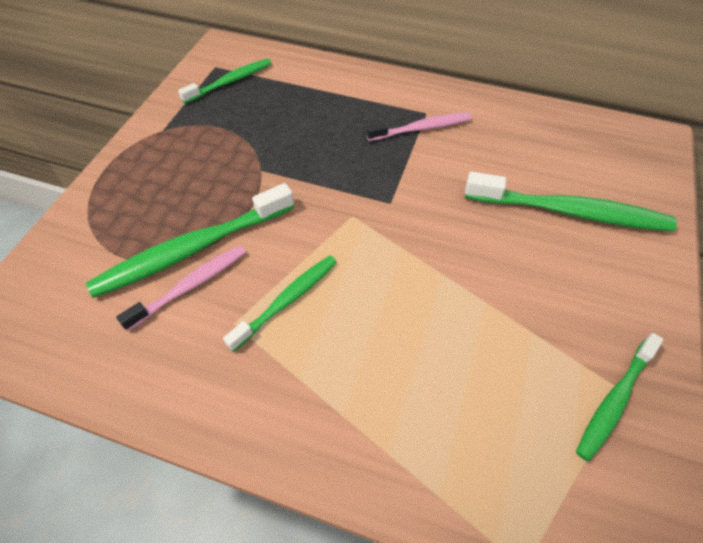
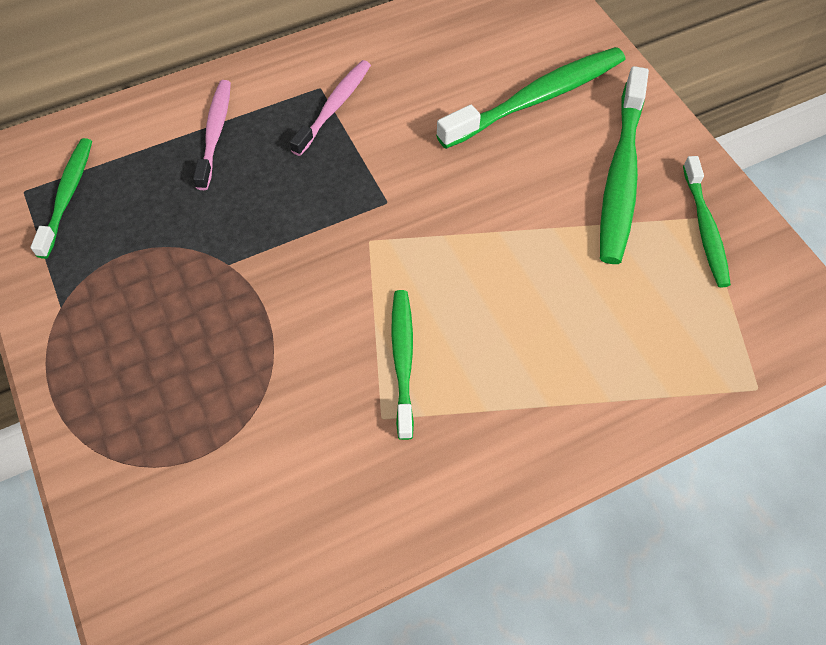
camera: 45 degrees left, 5 degrees up
(190, 286) = (302, 423): pink toothbrush -> pink toothbrush (215, 133)
(192, 249) = (260, 391): green toothbrush -> green toothbrush (621, 175)

